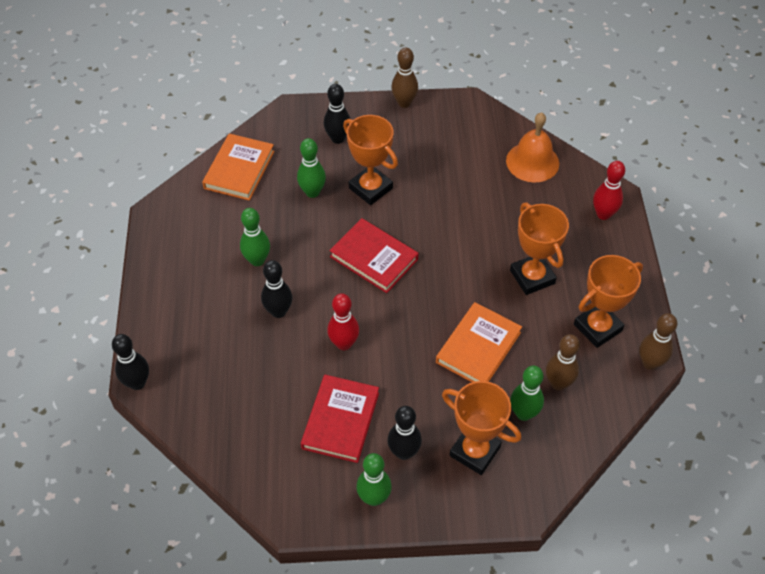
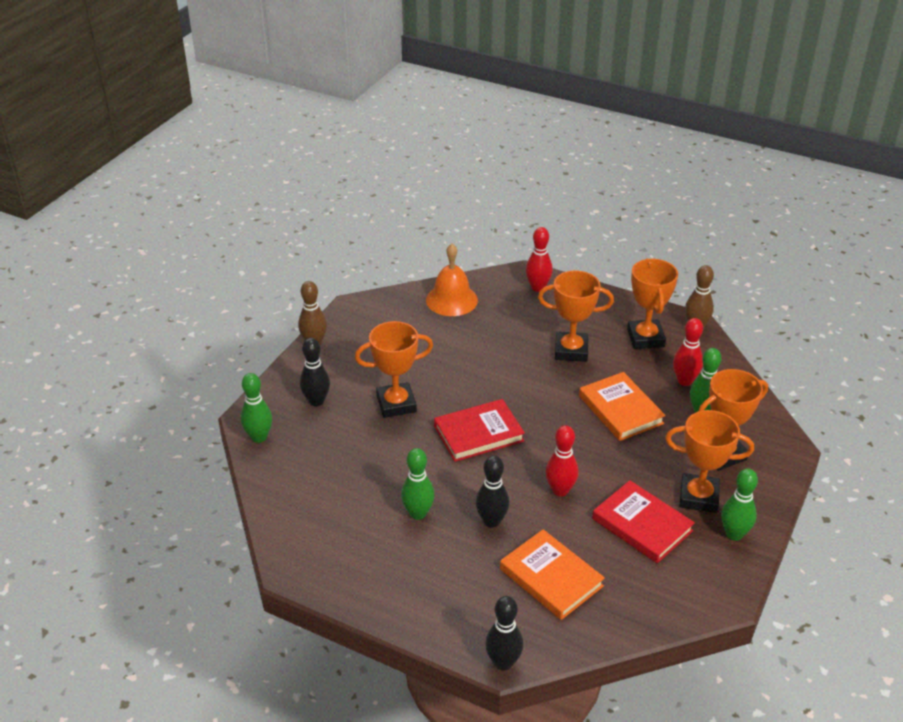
camera: 60 degrees left, 15 degrees down
(239, 170) = (291, 484): orange book -> orange book (551, 577)
(312, 192) = (367, 443): green bowling pin -> green bowling pin (259, 437)
(404, 452) = (698, 497): black bowling pin -> orange trophy
(558, 383) = (684, 381): brown bowling pin -> red bowling pin

